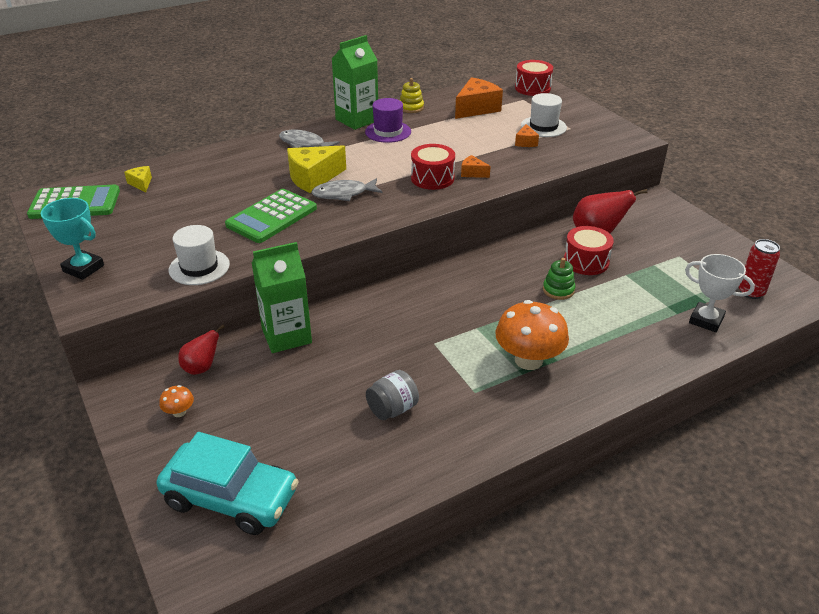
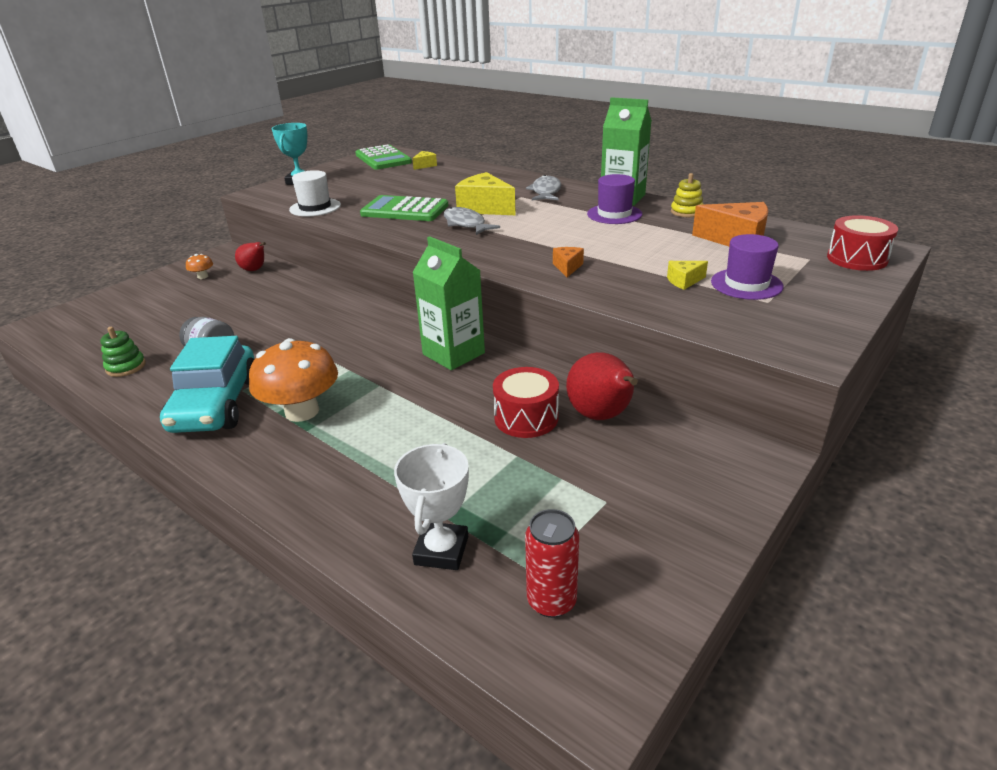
camera: 70 degrees right, 5 degrees down
(231, 498) = (109, 317): turquoise car -> turquoise car (216, 405)
(286, 336) = (304, 287): green carton -> green carton (453, 354)
(432, 178) = (534, 251): red drum -> none
(525, 142) = (684, 281): orange cheese -> yellow cheese
(543, 126) = (746, 284): white hat -> purple hat
(558, 290) = (447, 407): green stacking toy -> green stacking toy (126, 367)

